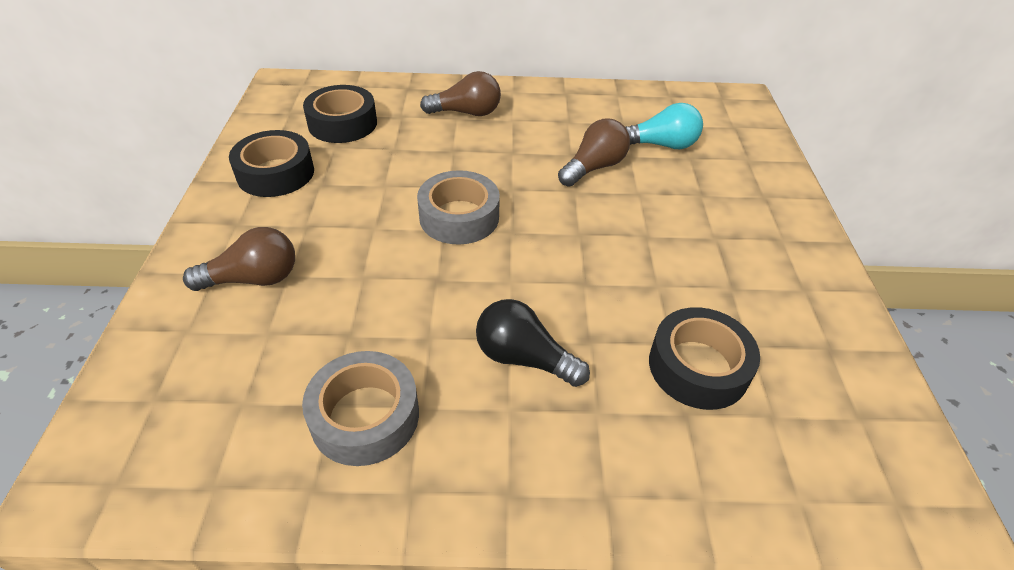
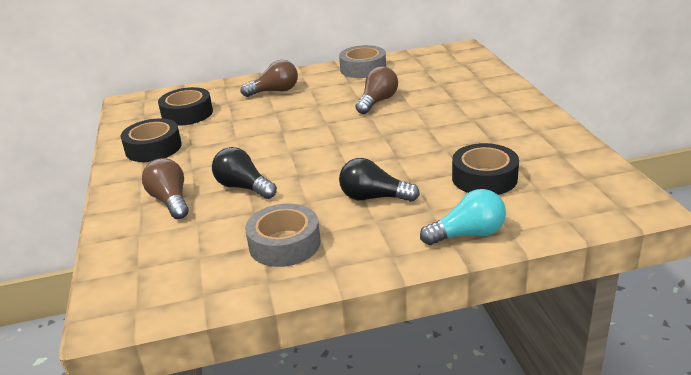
camera: 10 degrees left, 15 degrees down
(253, 279) = (170, 201): brown light bulb -> brown light bulb turned 90 degrees counterclockwise
(356, 281) = (243, 187): none -> black light bulb
(459, 217) = (297, 143): grey tape -> grey tape (363, 69)
(661, 145) = (417, 82): turquoise light bulb -> turquoise light bulb (467, 234)

